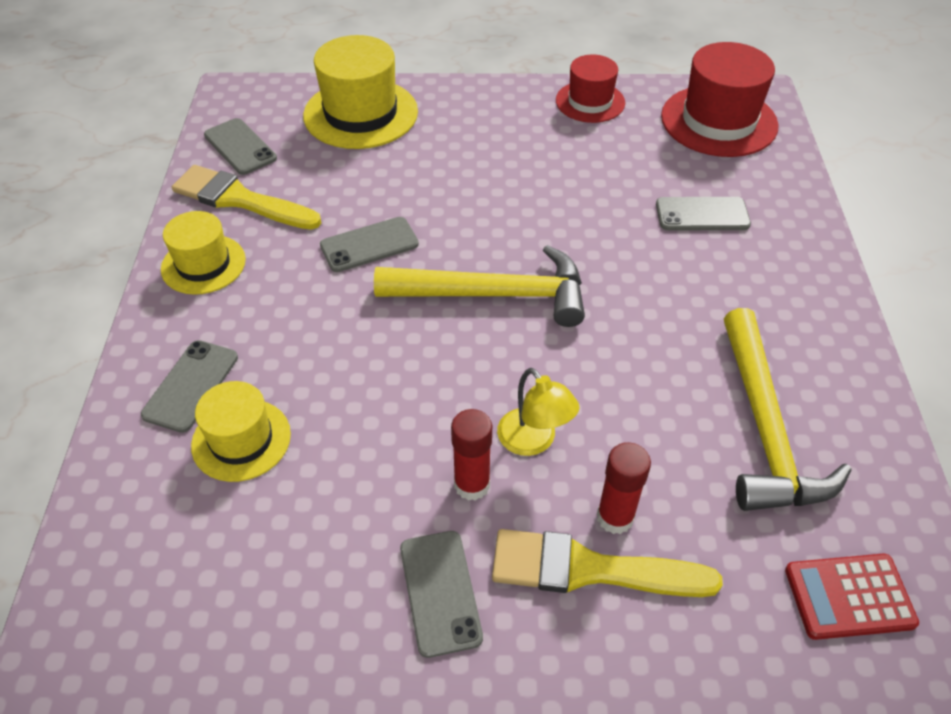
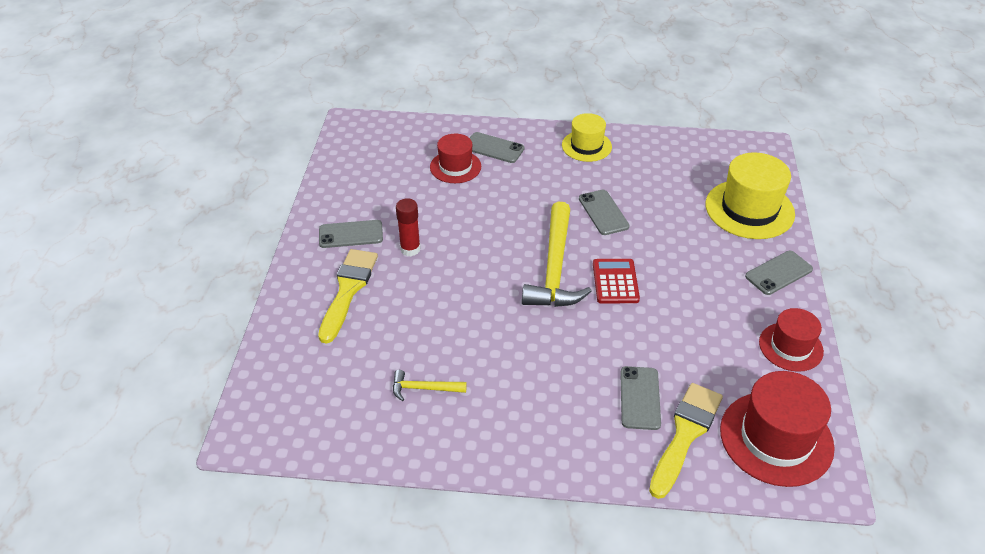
camera: 95 degrees right, 5 degrees down
(240, 147) = (701, 154): grey phone -> grey phone (778, 273)
(240, 199) = (646, 157): yellow brush -> yellow brush (685, 434)
(241, 440) = (455, 167): yellow hat -> red hat
(533, 441) = (434, 276): yellow lamp -> none
(615, 517) = (376, 305): red glue stick -> none
(764, 428) = (424, 388): yellow hammer -> yellow hammer, size x0.47
(849, 596) = (300, 400): red calculator -> red calculator (615, 282)

